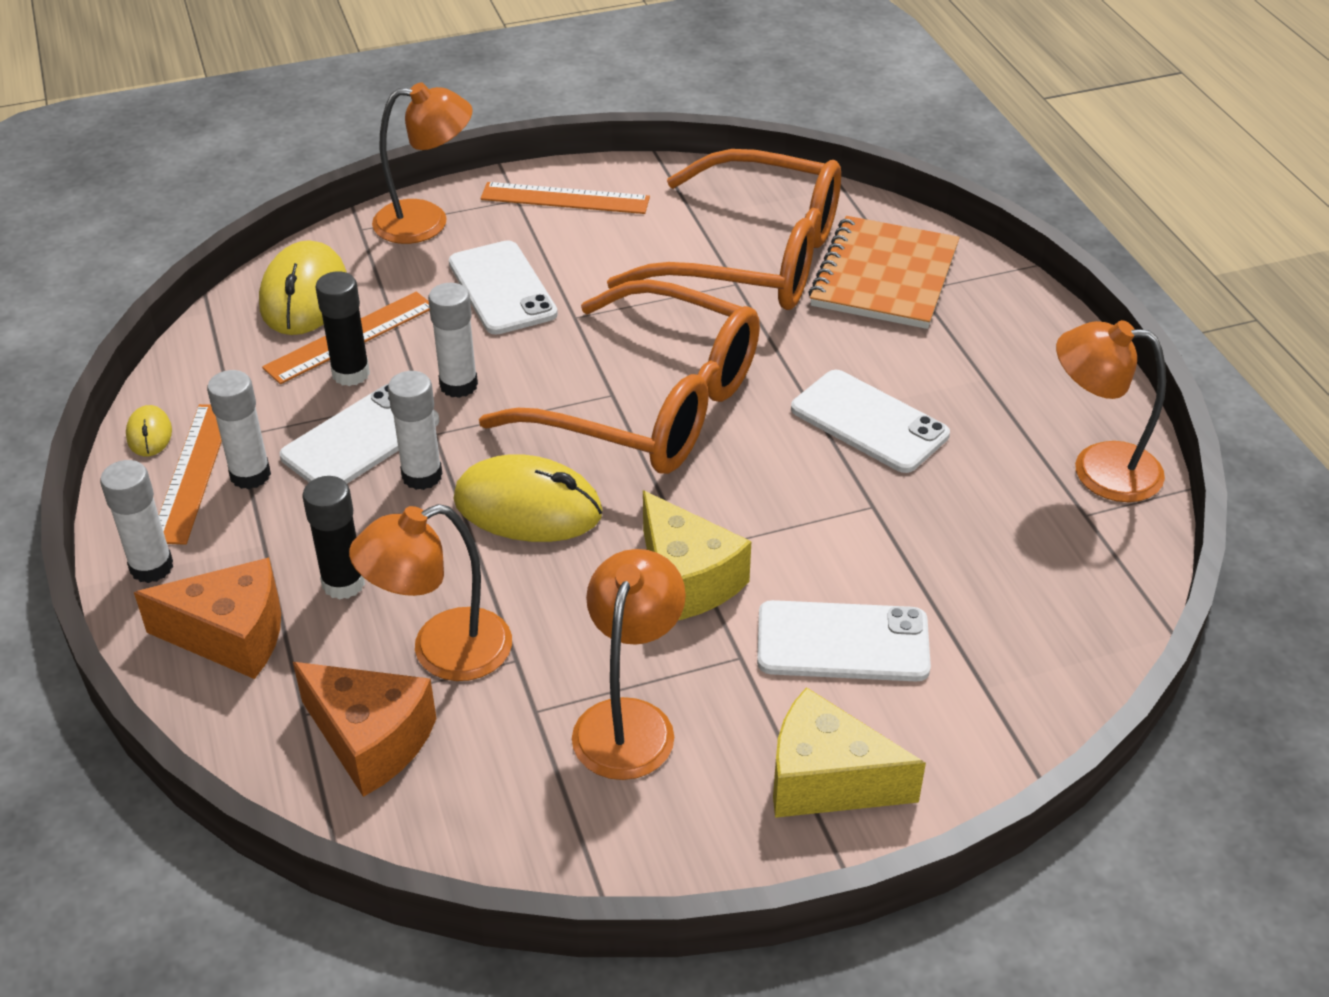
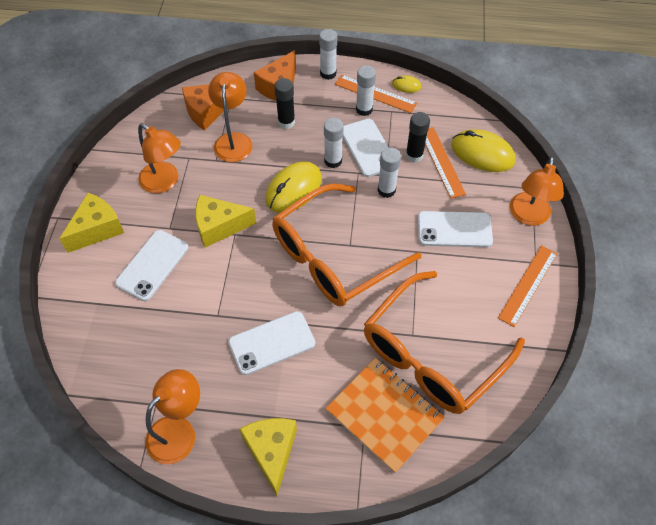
camera: 115 degrees right, 15 degrees up
(1034, 362) = (271, 452): none -> yellow cheese

